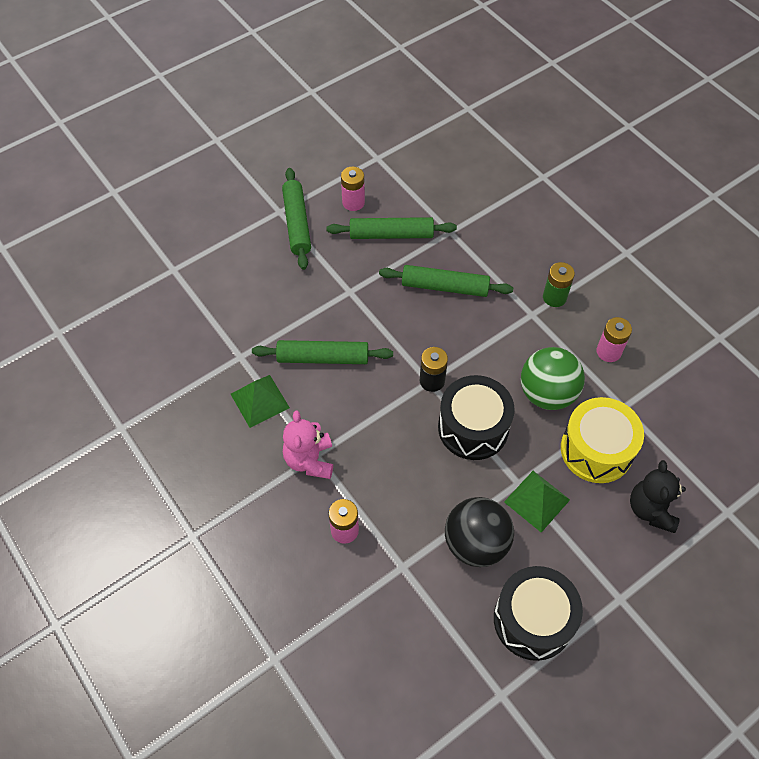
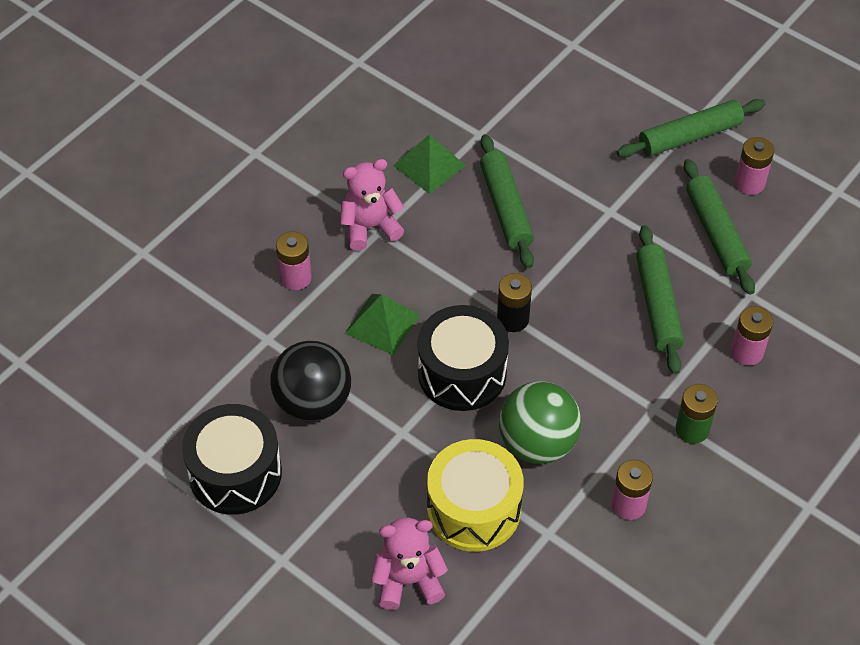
camera: 75 degrees right, 5 degrees down
(498, 248) = (747, 352): none -> pink battery
(537, 500) = (384, 454): green pyramid -> green pyramid (382, 324)
(651, 509) = (408, 581): black teddy bear -> pink teddy bear

